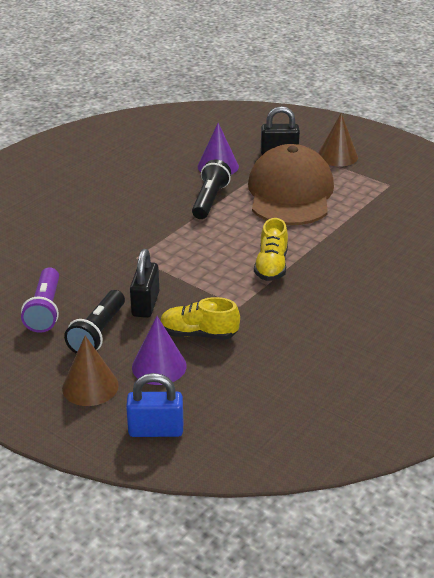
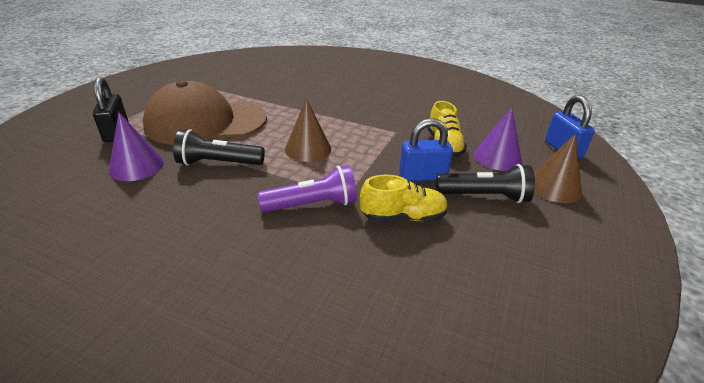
camera: 105 degrees left, 0 degrees up
(45, 310) = (477, 242): purple flashlight -> purple flashlight (312, 204)
(145, 304) = (422, 176): black padlock -> blue padlock
(271, 266) = (332, 123): yellow shoe -> yellow shoe (403, 217)
(337, 156) = (135, 105): brown cone -> brown cone (308, 149)

